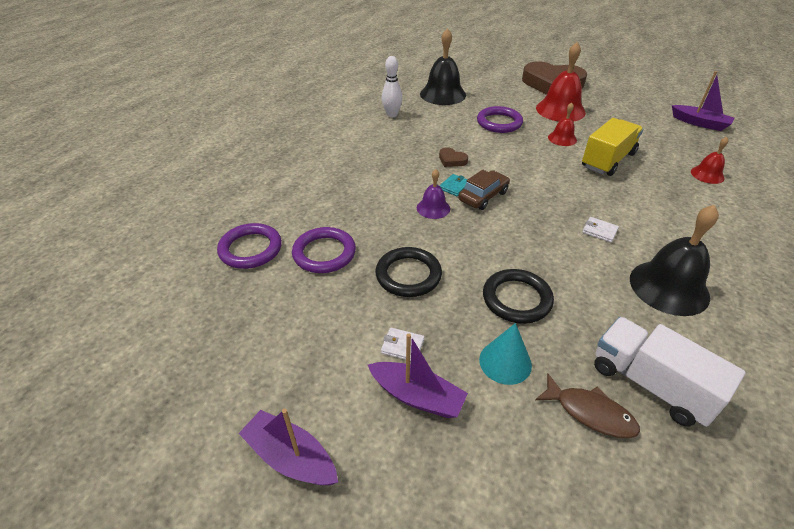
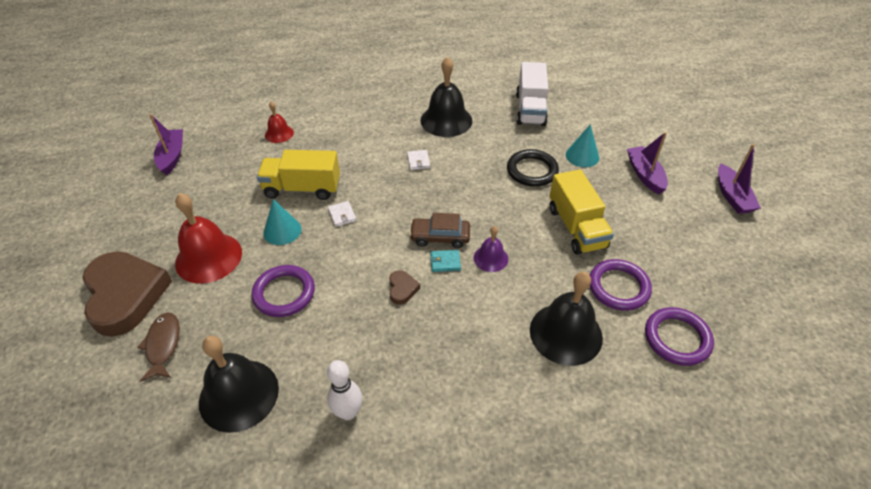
camera: 130 degrees left, 5 degrees up
(330, 203) = (566, 333): none -> black bell
(402, 346) = (627, 197): white wallet -> white wallet (342, 215)
(408, 275) = (576, 227): black ring -> yellow truck
(562, 138) = (282, 231): red bell -> turquoise cone
(590, 412) = (572, 121): brown fish -> brown fish (163, 345)

